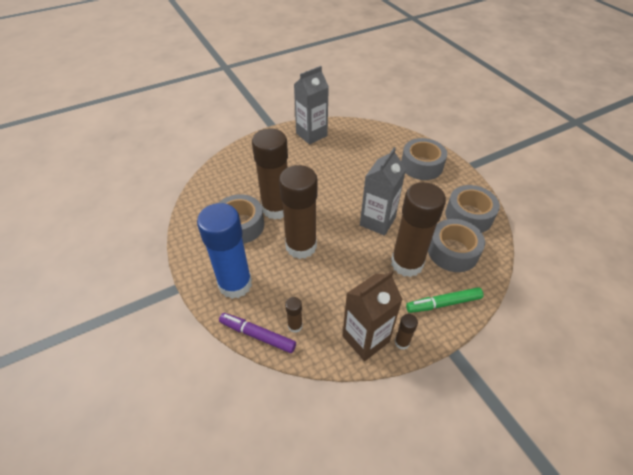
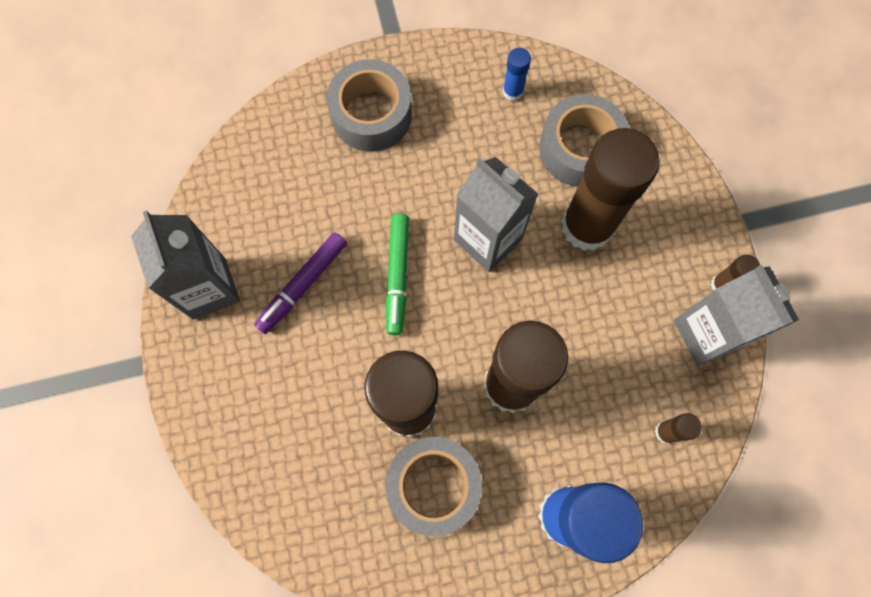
camera: 75 degrees left, 25 degrees up
(257, 335) = (671, 494): purple marker -> purple marker (302, 285)
(365, 339) = (707, 333): brown carton -> grey carton
(443, 303) = (670, 203): green marker -> green marker (397, 276)
(469, 215) = (512, 92): grey tape -> blue glue stick

